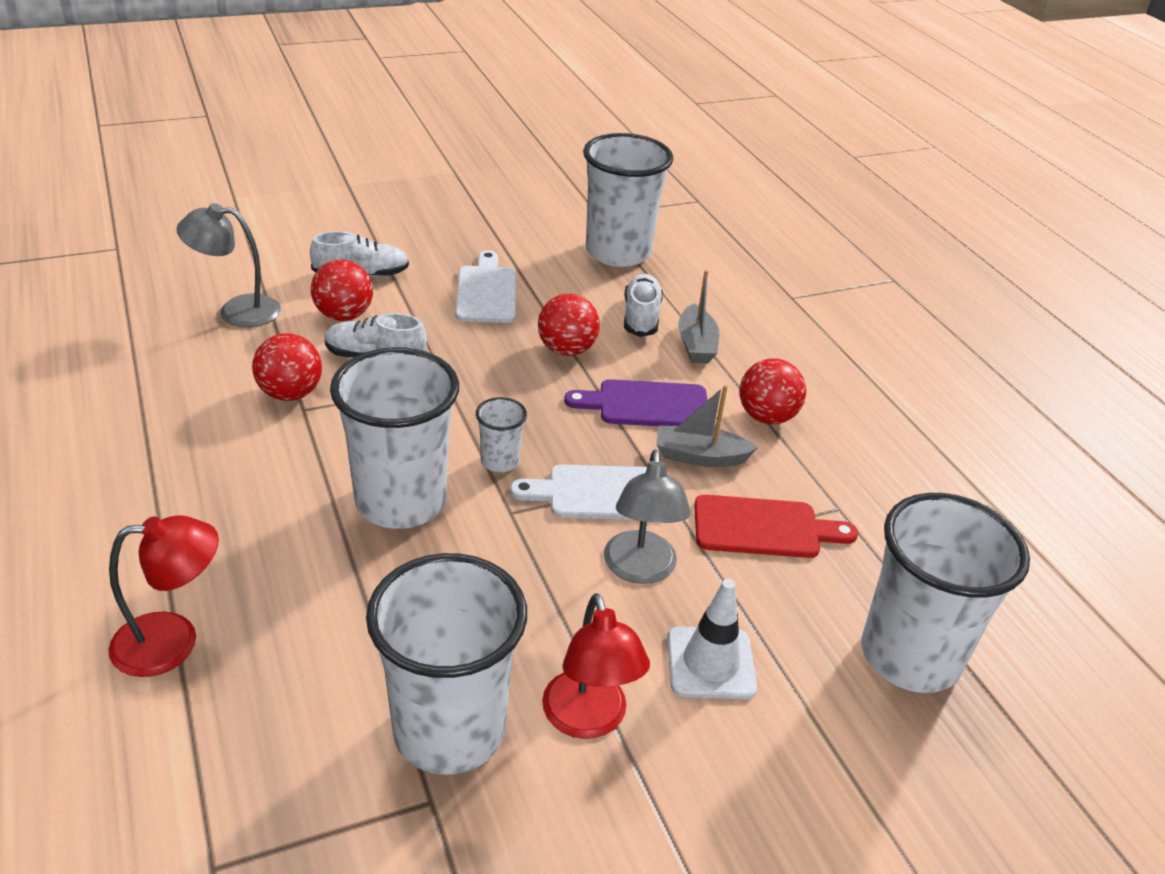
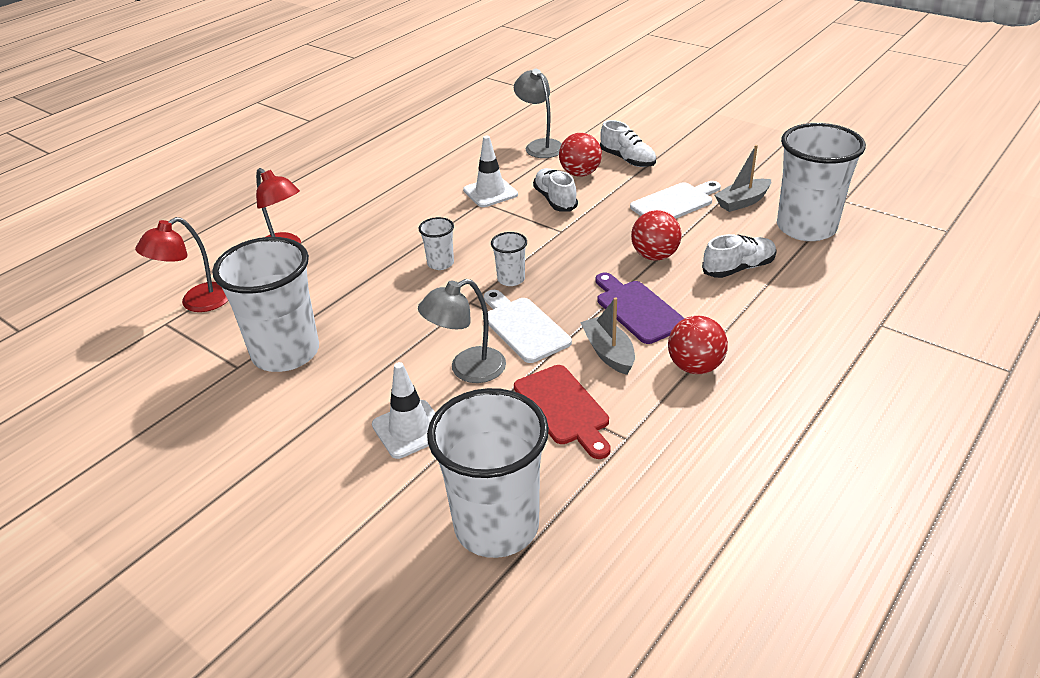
camera: 65 degrees right, 0 degrees up
(290, 393) = (490, 192): red ball -> white traffic cone
(401, 501) = (440, 263): white cup -> white cup, size x0.45
(589, 720) = (327, 397): red lamp -> red lamp (197, 303)
(696, 345) = (740, 303): grey boat -> grey boat (742, 202)

